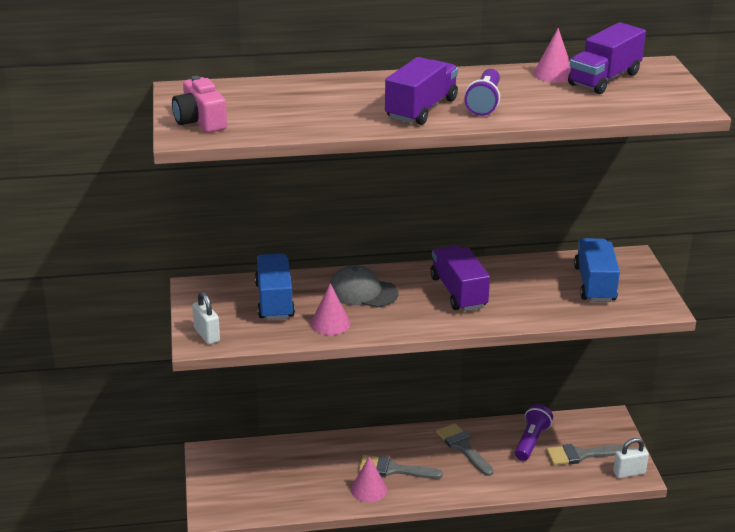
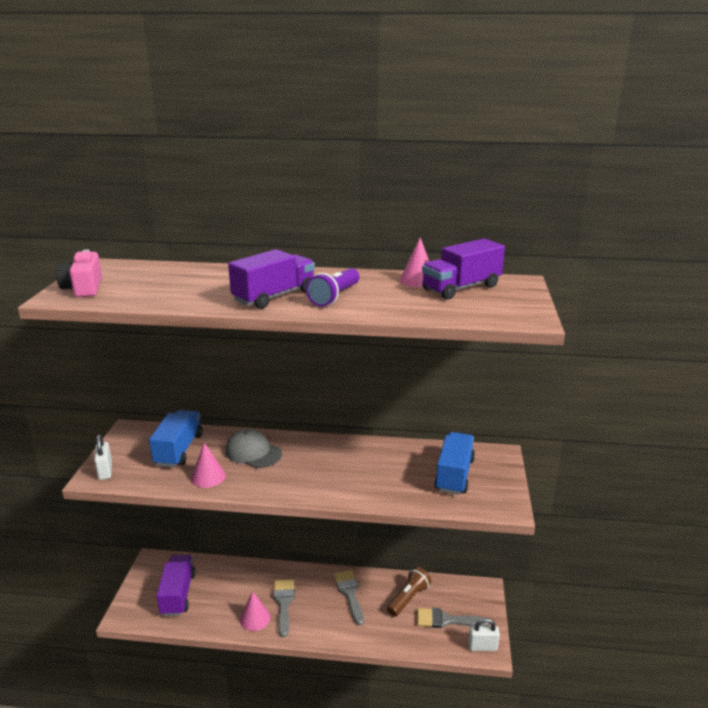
camera: 15 degrees right, 5 degrees down
(393, 469) = (284, 603): grey brush -> grey brush turned 60 degrees clockwise
(458, 292) = (331, 464): purple truck -> purple truck (178, 594)
(531, 441) = (408, 598): purple flashlight -> brown flashlight

